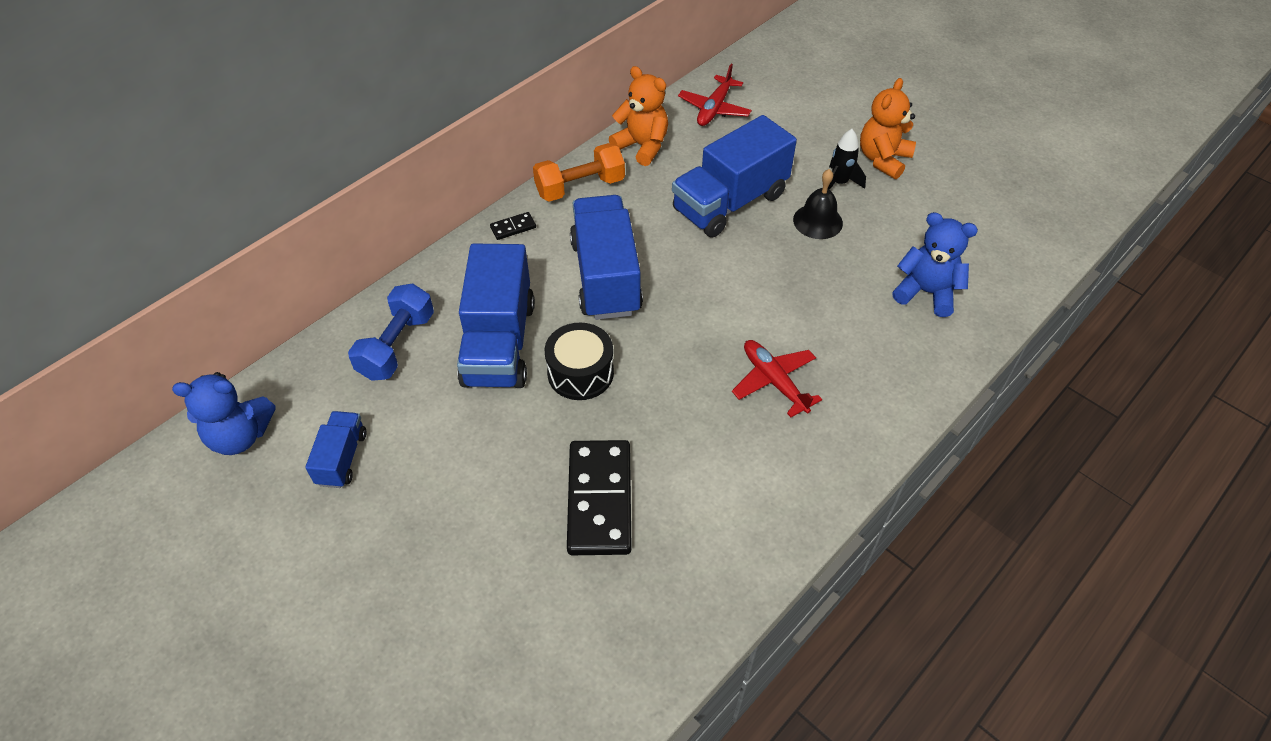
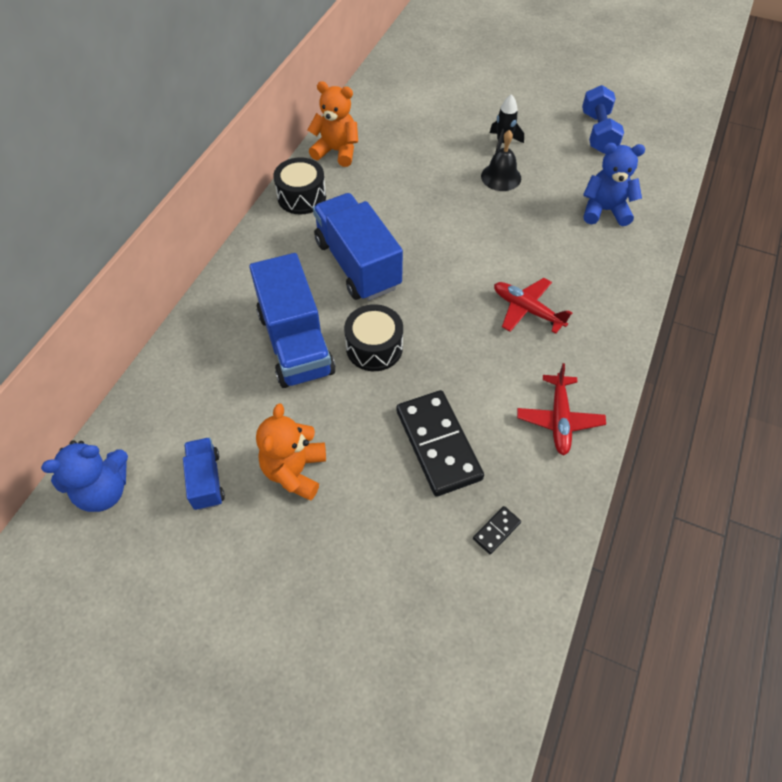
camera: 20 degrees left, 5 degrees up
(397, 345) = (209, 370): blue dumbbell -> blue dumbbell (598, 132)
(513, 227) = (261, 244): black domino -> black domino (496, 531)
(580, 187) = (301, 197): orange dumbbell -> black drum
(714, 109) = (380, 108): red plane -> red plane (559, 419)
(730, 202) = (427, 179): blue truck -> none
(883, 159) = (526, 117): orange teddy bear -> orange teddy bear (295, 471)

